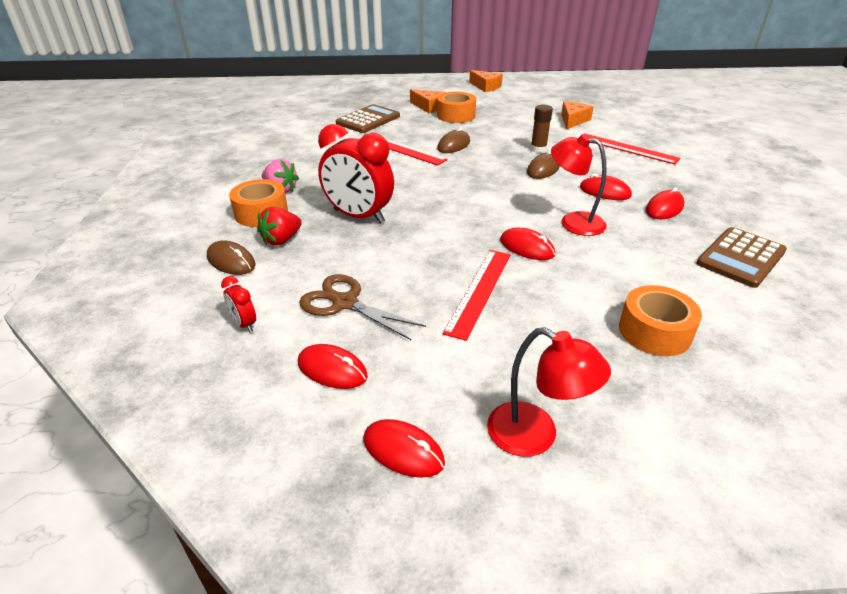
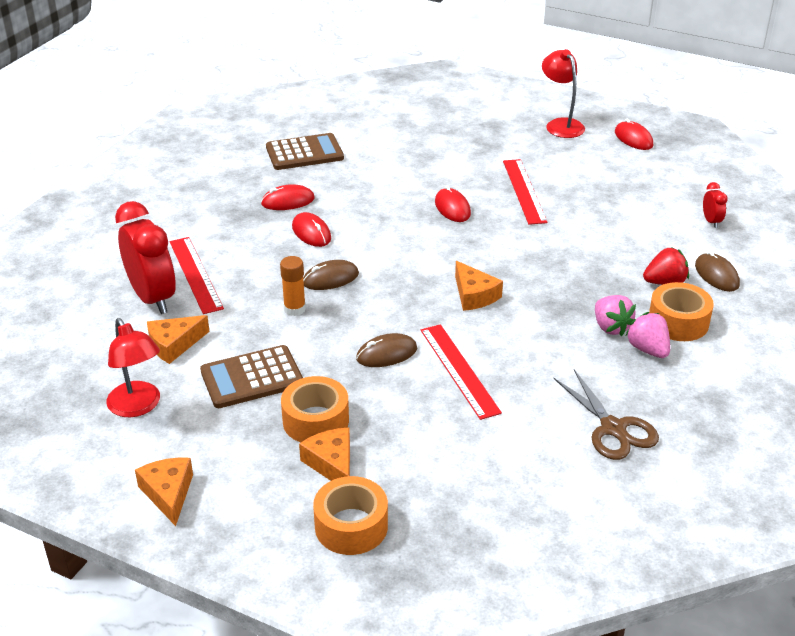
camera: 150 degrees left, 0 degrees up
(315, 195) = (611, 327): none -> pink strawberry
(332, 369) = (657, 179): red mouse -> none
(344, 303) = (630, 213): brown scissors -> brown scissors (613, 428)
(359, 216) = (577, 284): red clock -> red clock (153, 298)
(368, 120) = (458, 462): brown calculator -> brown calculator (252, 378)
(433, 187) = (474, 295): none -> orange cheese
(479, 291) = (524, 191): red ruler -> red ruler turned 60 degrees counterclockwise
(538, 149) = (294, 309): brown glue stick -> orange glue stick
(573, 222) = (385, 215): red lamp -> red lamp (138, 407)
(654, 331) = (437, 138): orange tape -> orange tape (351, 526)

